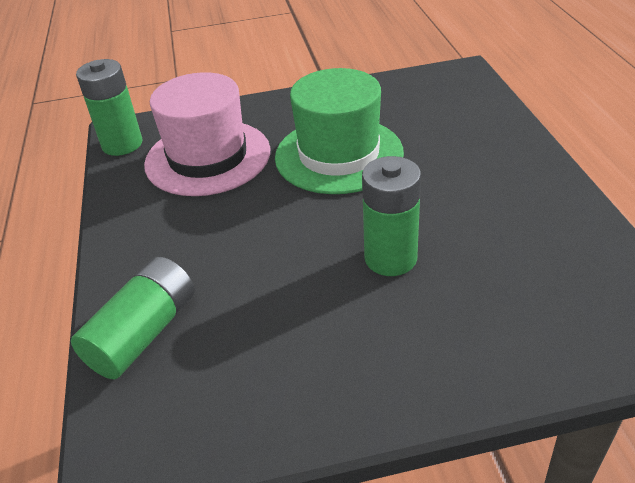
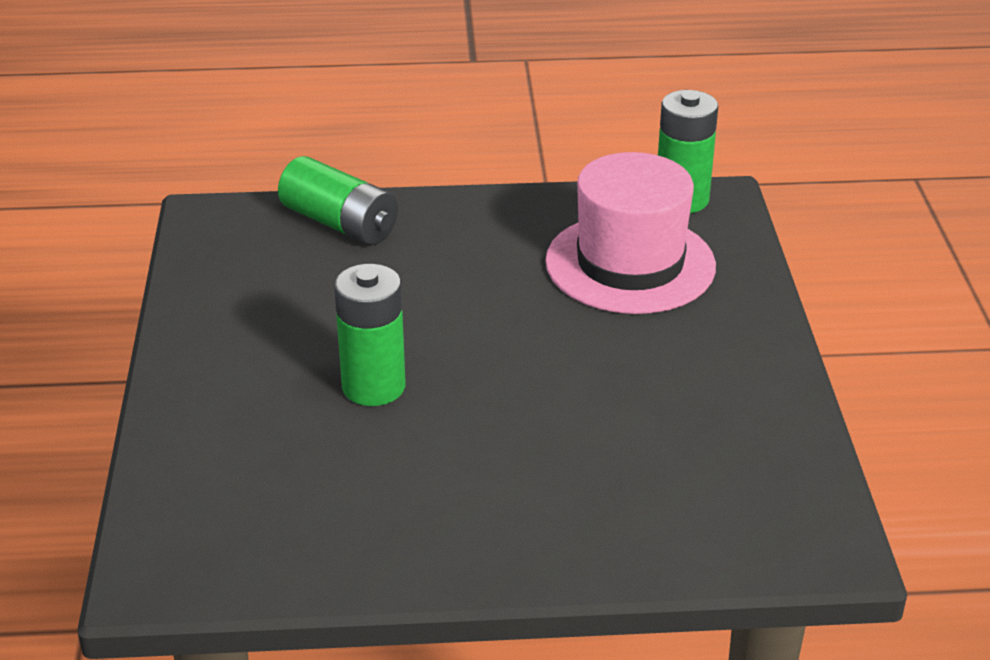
camera: 95 degrees right, 5 degrees down
(339, 155) = (601, 372): green hat -> none

